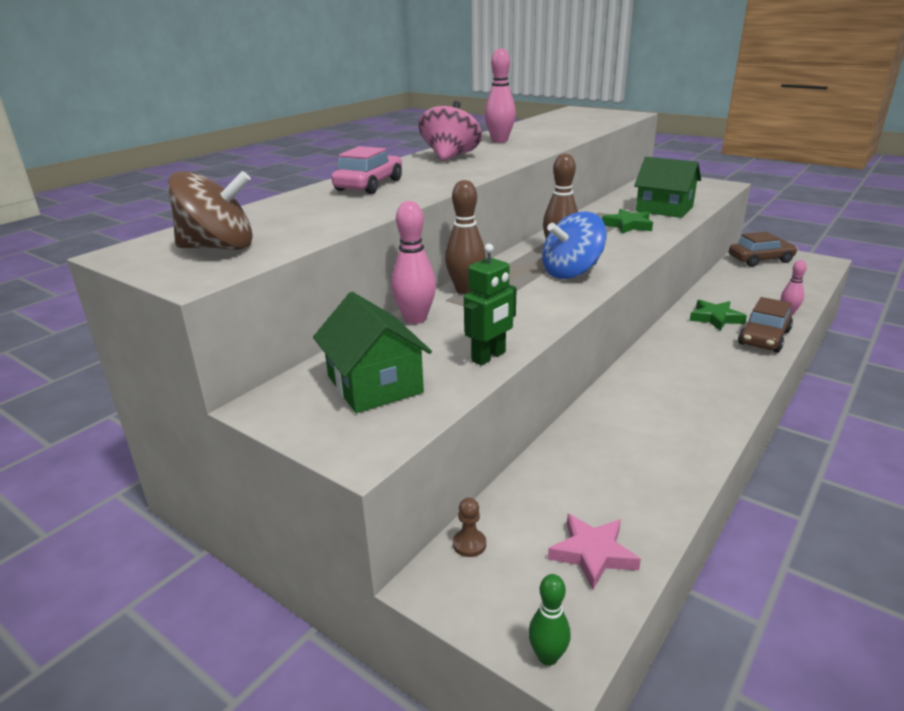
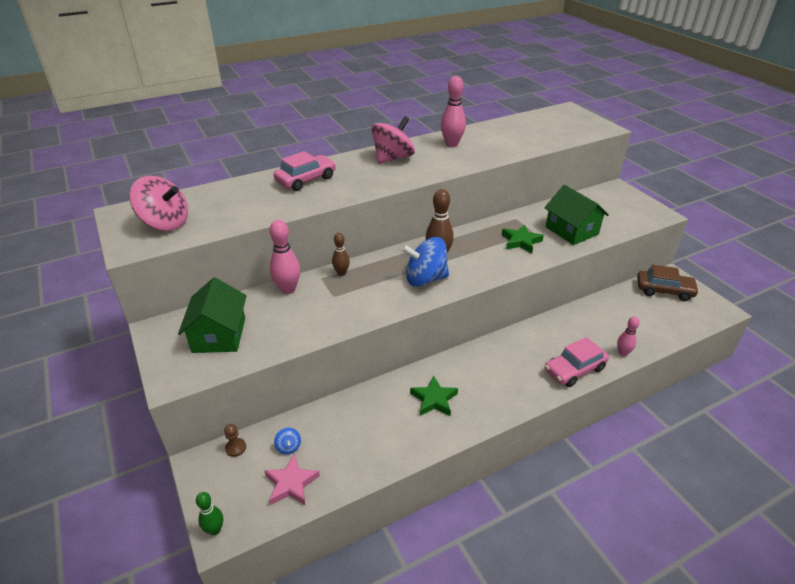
camera: 25 degrees right, 10 degrees up
(219, 247) = (165, 223): brown spinning top -> pink spinning top
(466, 290) = (341, 273): brown bowling pin -> brown bowling pin, size x0.61
(489, 357) = (297, 337): green robot -> none
(542, 515) = (288, 447): none -> blue spinning top
(715, 318) = (557, 338): green star -> green star (434, 399)
(764, 338) = (574, 369): brown car -> pink car

